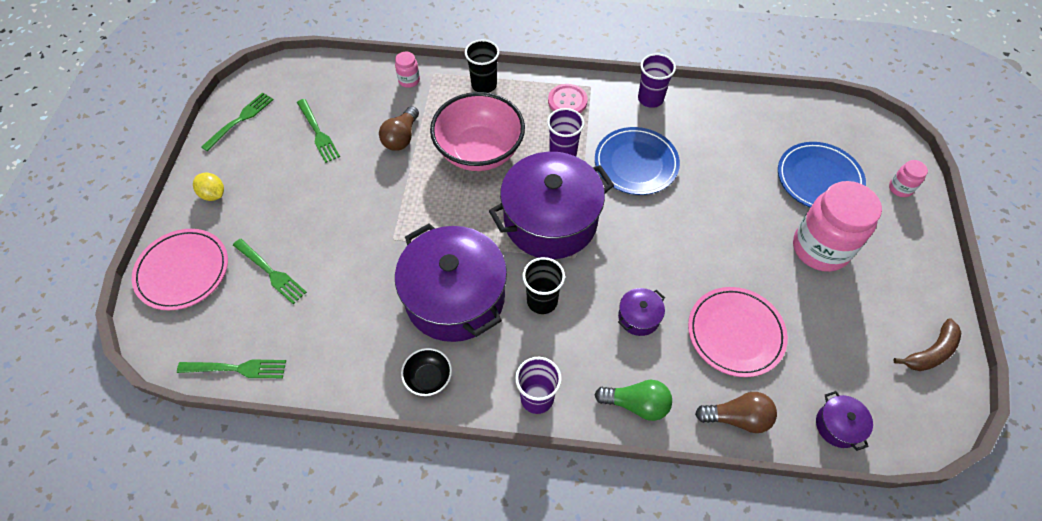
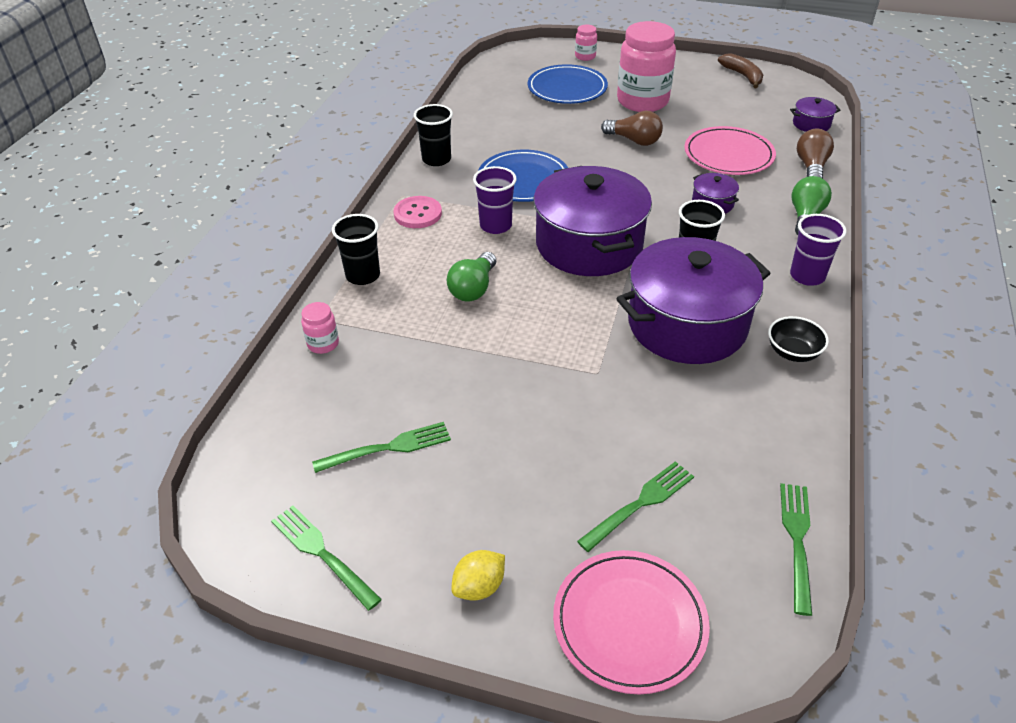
camera: 80 degrees left, 15 degrees down
(401, 137) = (428, 357): brown light bulb -> brown light bulb (634, 140)
(479, 151) = (473, 288): pink bowl -> green light bulb
(650, 99) = (436, 159): purple cup -> black cup

